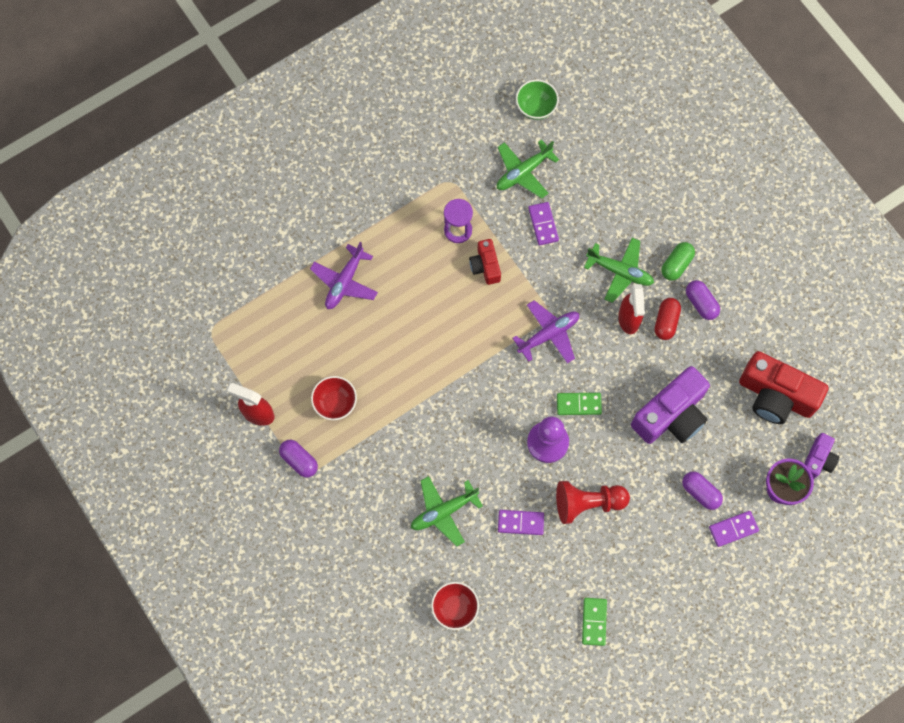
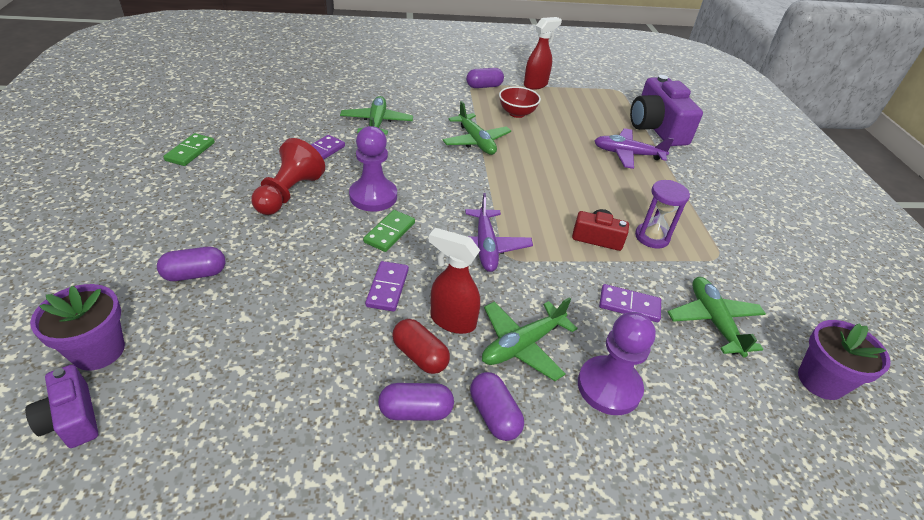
camera: 115 degrees right, 30 degrees down
(345, 282) = (627, 154): purple plane -> purple plane turned 45 degrees counterclockwise
(413, 412) = (476, 141): none -> green plane
(455, 608) = (299, 100): red bowl -> none
(536, 107) = (820, 381): green bowl -> purple flower pot
(594, 621) = (190, 151): green domino -> green domino turned 75 degrees clockwise
(618, 215) = (609, 387): none -> purple pawn
(671, 415) = (303, 296): purple camera -> purple camera (656, 128)
(676, 265) = (494, 415): green capsule -> purple capsule
(733, 529) = (124, 279): purple domino -> purple domino (387, 288)
(776, 395) = (207, 423): red camera -> none

